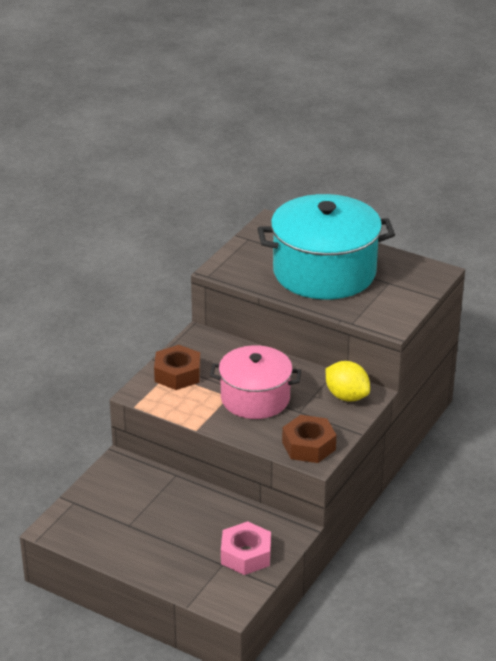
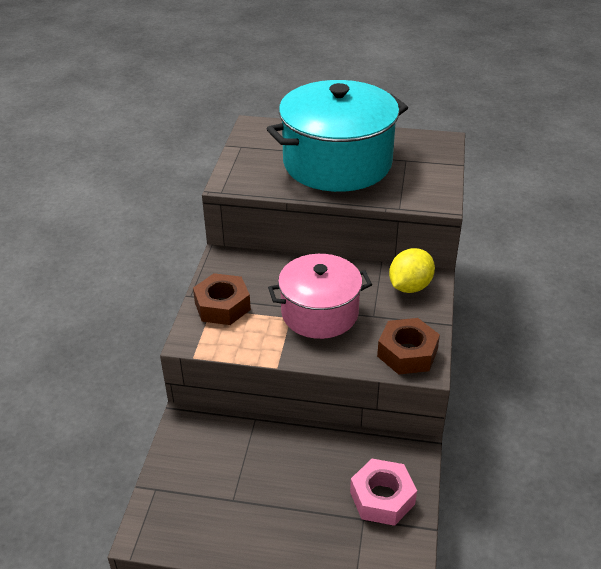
camera: 20 degrees left, 5 degrees up
(346, 396) = (410, 286): yellow lemon -> yellow lemon turned 75 degrees counterclockwise

